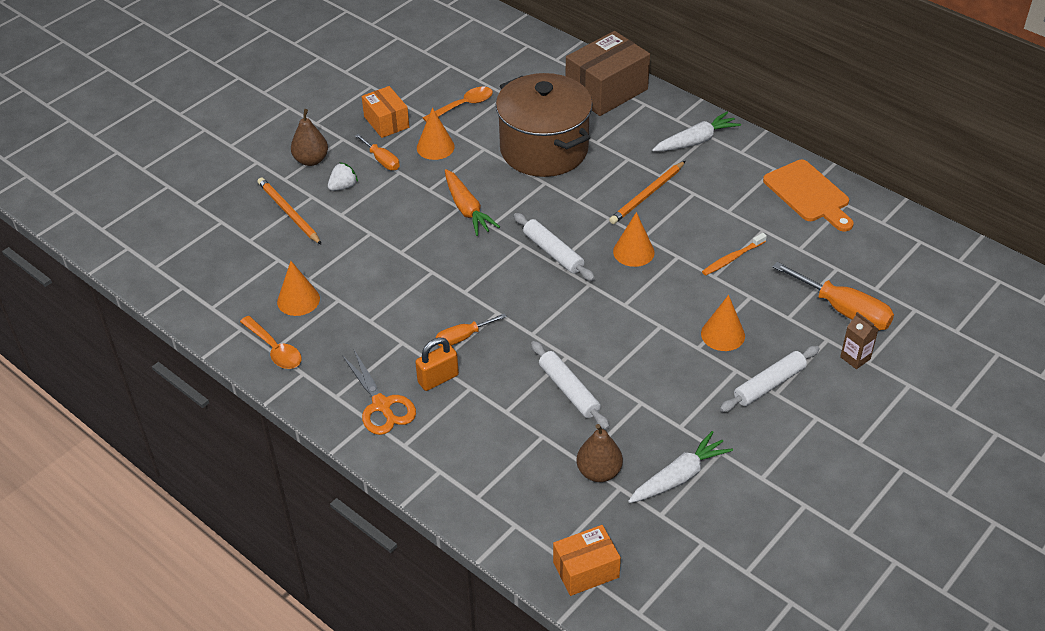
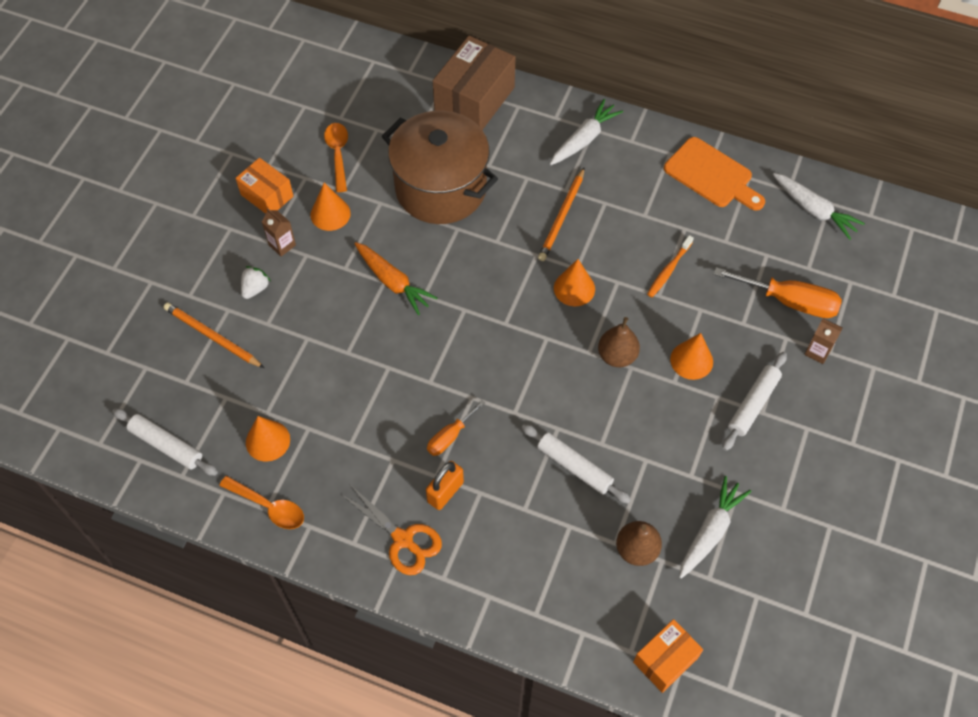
camera: 20 degrees left, 15 degrees up
(311, 160) = (208, 264): brown pear -> brown pear (617, 356)
(382, 160) = (282, 245): orange screwdriver -> brown carton
(463, 106) = (338, 154): orange spoon -> orange spoon turned 45 degrees counterclockwise
(553, 252) = (497, 311): white rolling pin -> white rolling pin (166, 445)
(901, 244) = (814, 210): none -> white carrot

